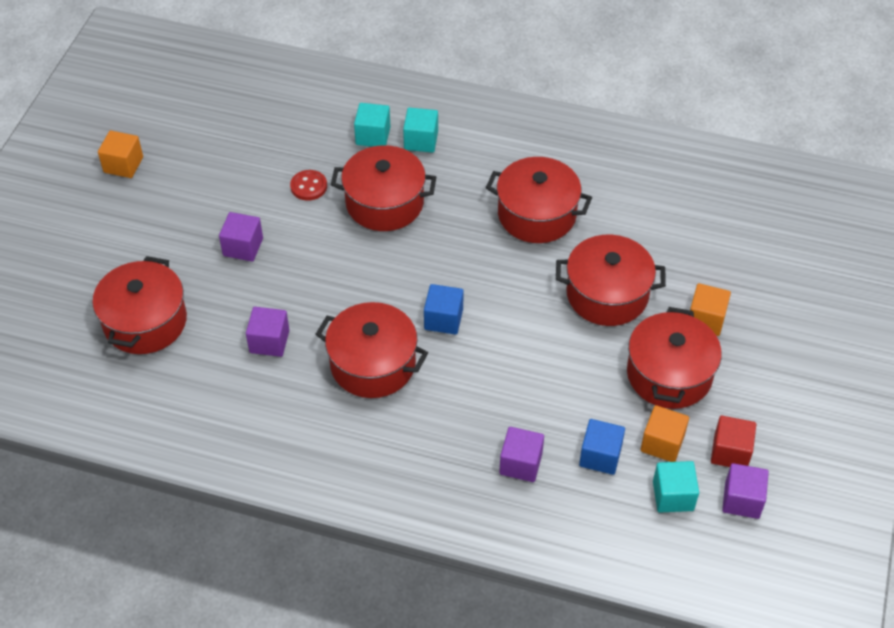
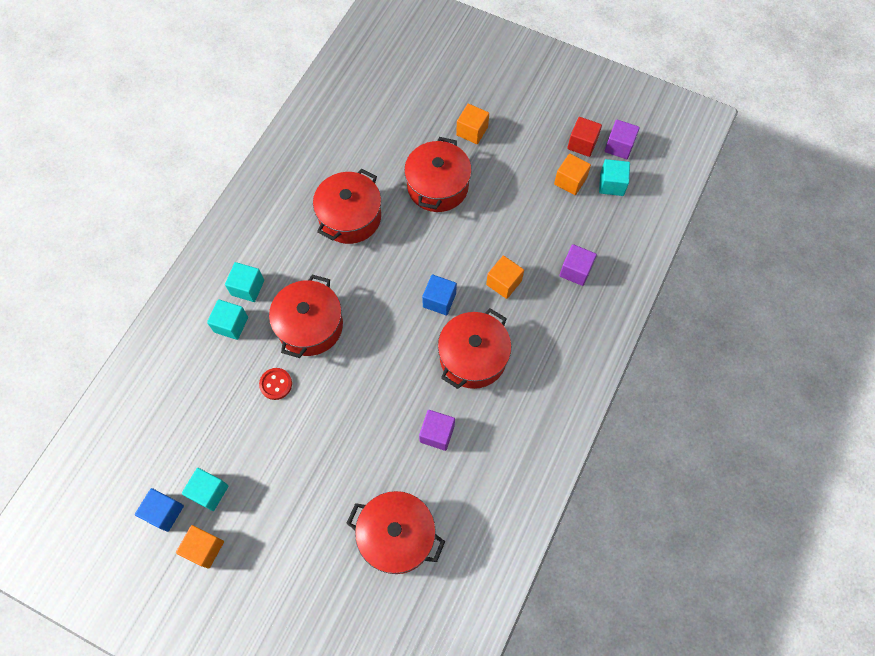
camera: 80 degrees left, 15 degrees up
(182, 156) = (209, 492): none -> turquoise cube
(243, 247) = (331, 446): purple cube -> none
(483, 384) = (504, 283): none -> orange cube
(600, 456) = (575, 220): blue cube -> blue cube (164, 512)
(669, 374) = (514, 164): red pot -> none

